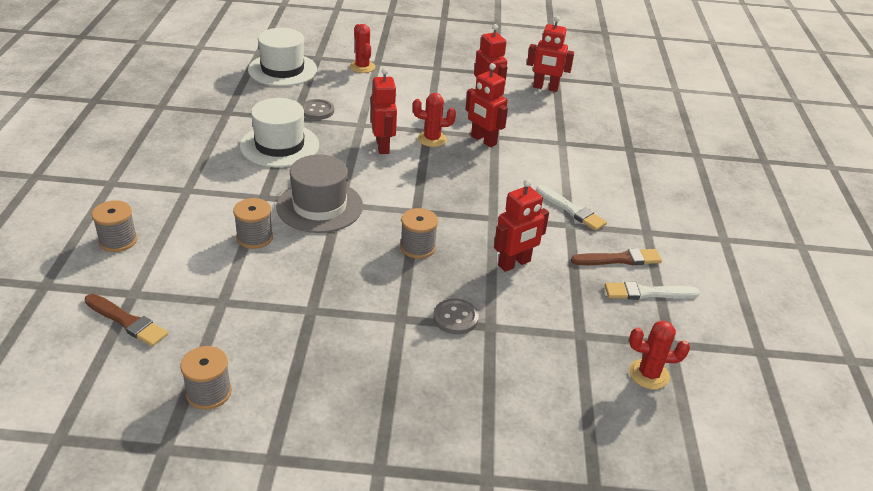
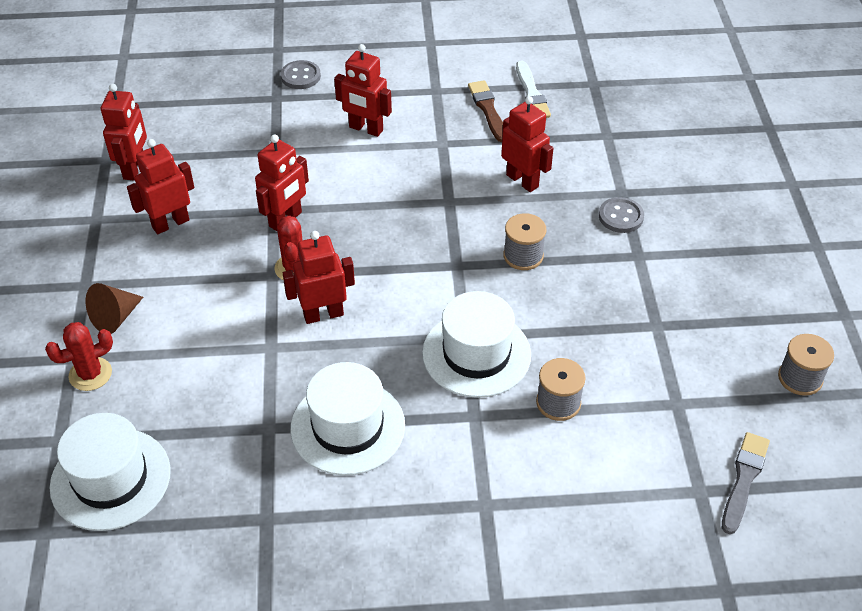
camera: 95 degrees left, 10 degrees up
(118, 240) = (616, 543): grey spool -> none
(127, 321) = (744, 479): brown brush -> grey brush
(317, 111) = (241, 404): grey button -> grey button (300, 76)
(319, 206) = (476, 354): grey hat -> white hat
(405, 76) = (115, 318): none -> brown cone
(571, 210) = (414, 142): white brush -> none
(589, 187) = (366, 129): none -> red robot
(649, 374) = (636, 96): red cactus -> none

